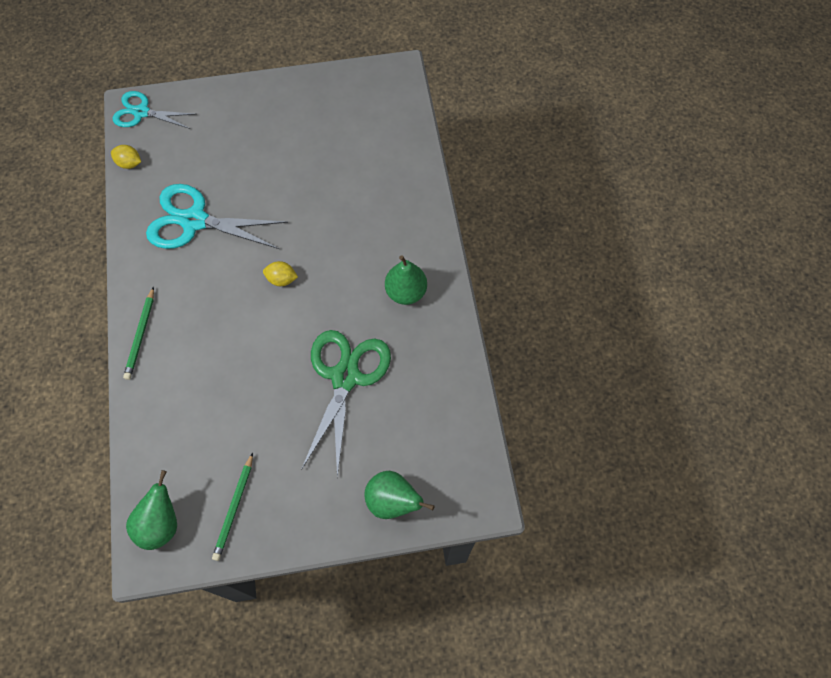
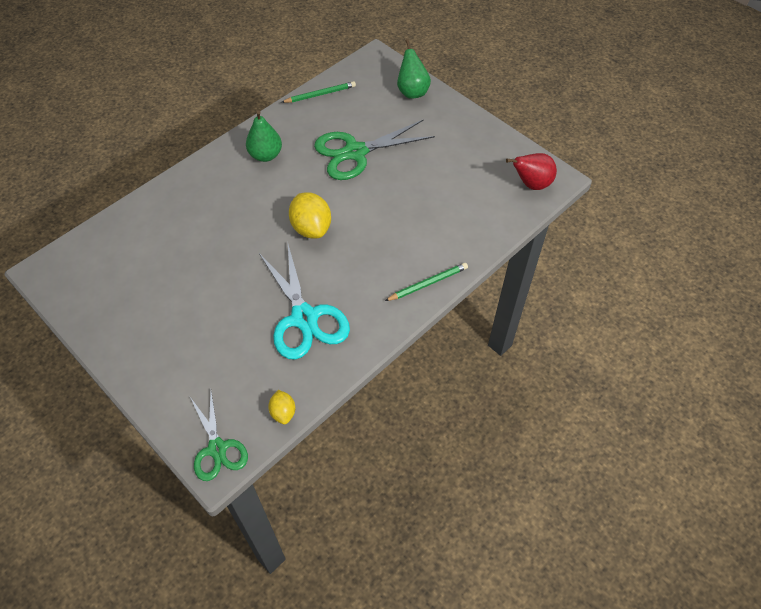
camera: 125 degrees left, 10 degrees down
(141, 112) = (217, 448): turquoise scissors -> green scissors
(161, 523) = (531, 184): green pear -> red pear
(234, 508) = (487, 156): green pencil -> green pencil (320, 94)
(282, 279) = (311, 228): yellow lemon -> yellow lemon, size x1.82

